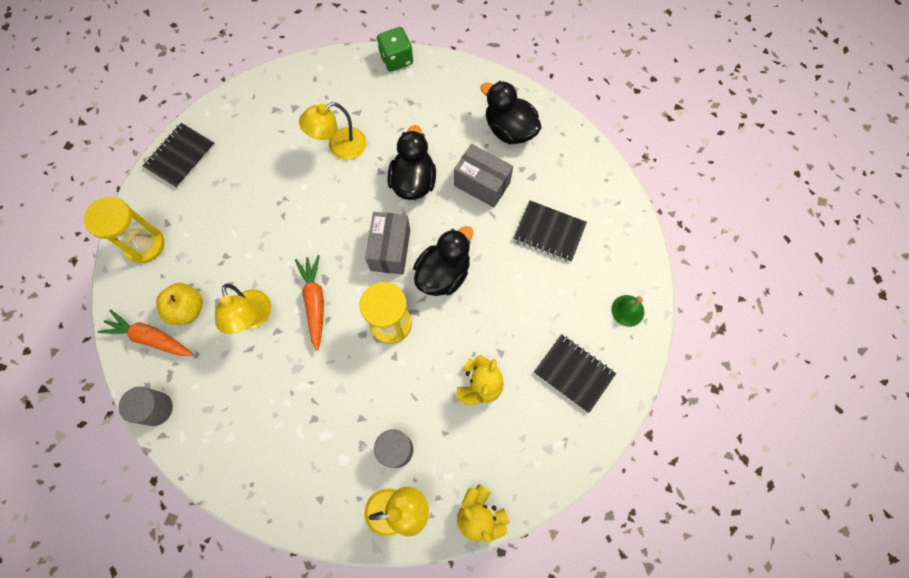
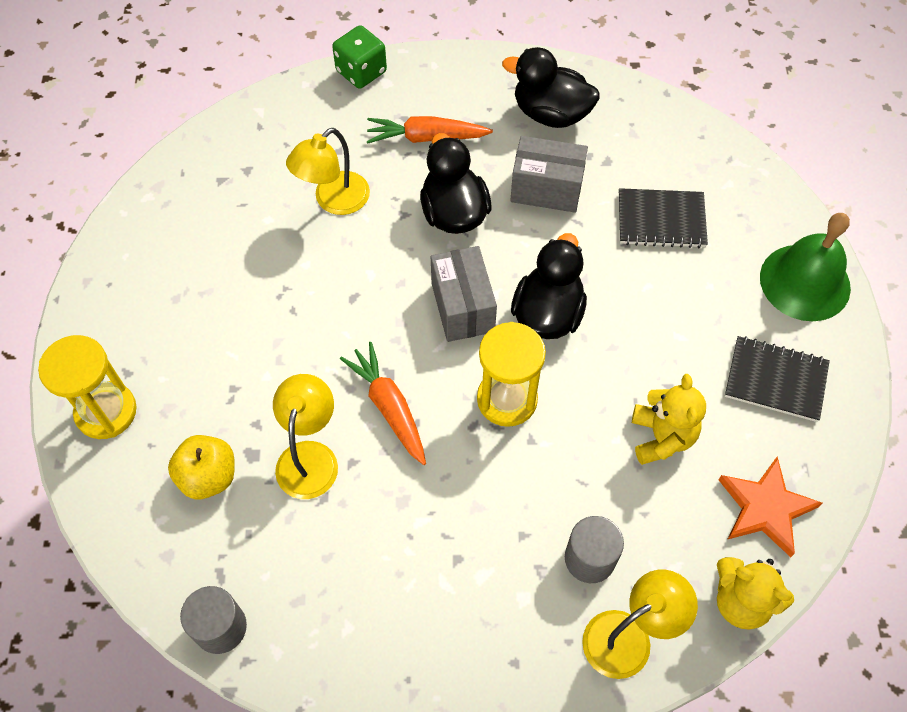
camera: 20 degrees left, 10 degrees down
(150, 338) = (169, 534): orange carrot -> orange carrot (426, 138)
(180, 156) = (109, 279): black notebook -> none
(253, 318) = (310, 456): yellow lamp -> yellow lamp turned 135 degrees counterclockwise
(525, 459) = (765, 508): none -> orange star
(627, 310) = (805, 282): green bell -> green bell, size x1.97

